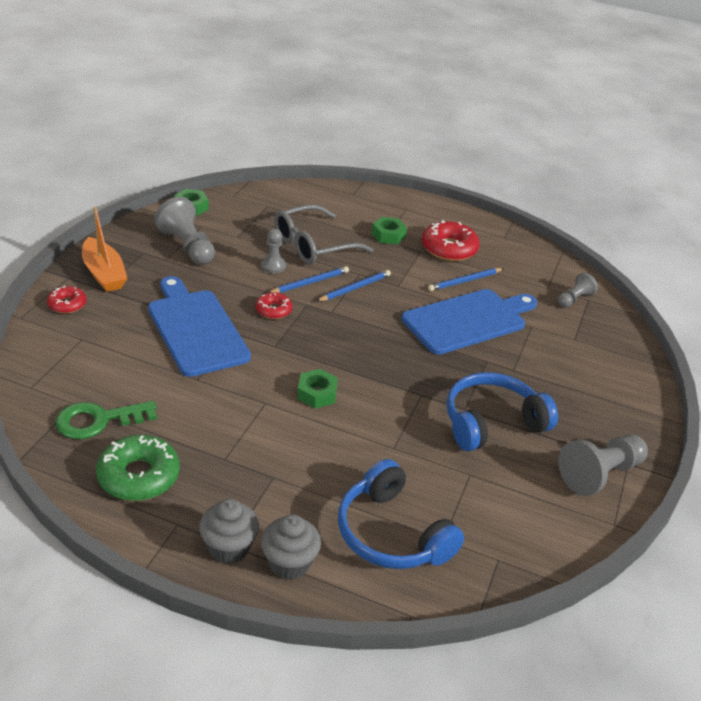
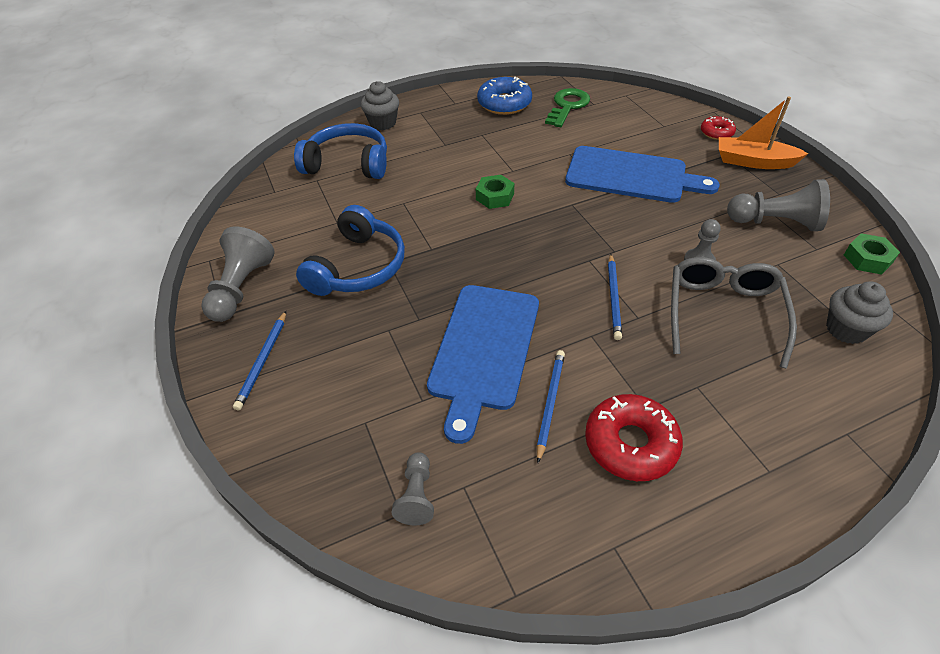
camera: 140 degrees right, 10 degrees up
(139, 476) = (504, 104): green donut -> blue donut
(229, 547) = (418, 111): grey cupcake -> grey cupcake (846, 329)
(273, 310) = (622, 226): red donut -> none
(310, 282) = (649, 271): blue pencil -> blue pencil (263, 361)
(388, 235) = (705, 399): green nut -> none

